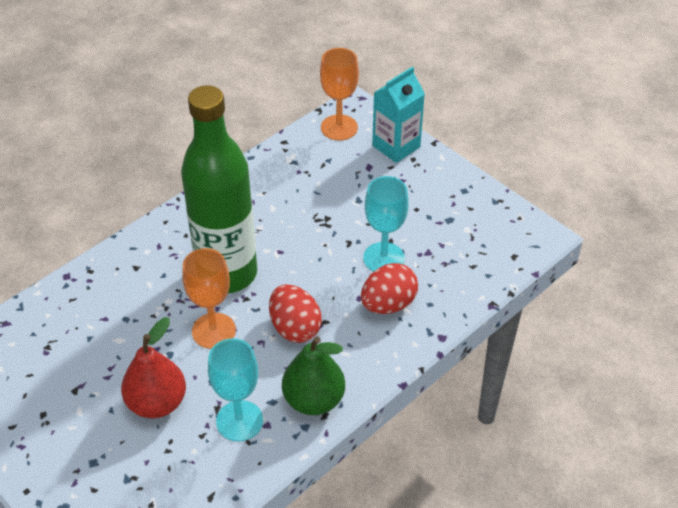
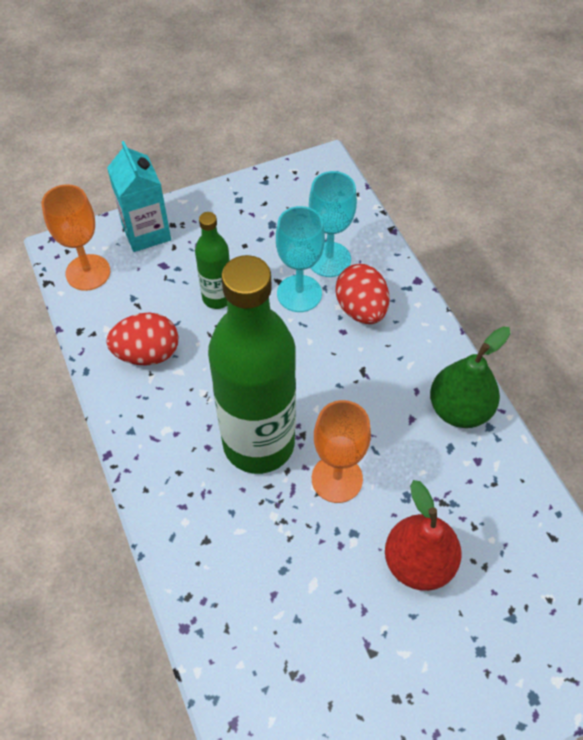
camera: 70 degrees left, 10 degrees up
(239, 421) = (466, 485): turquoise goblet -> turquoise goblet (329, 259)
(295, 328) = (361, 399): red egg -> red egg (147, 353)
(353, 208) = (217, 298): none -> green bottle

